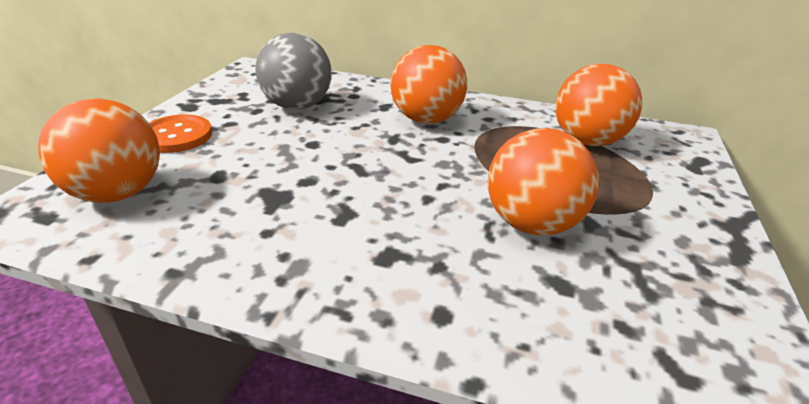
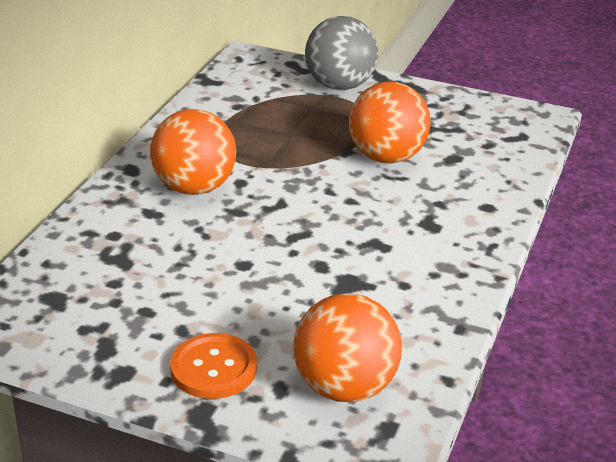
camera: 85 degrees left, 0 degrees up
(297, 106) = (140, 278): grey ball -> grey ball (340, 86)
(587, 141) = (254, 106): orange ball -> none

